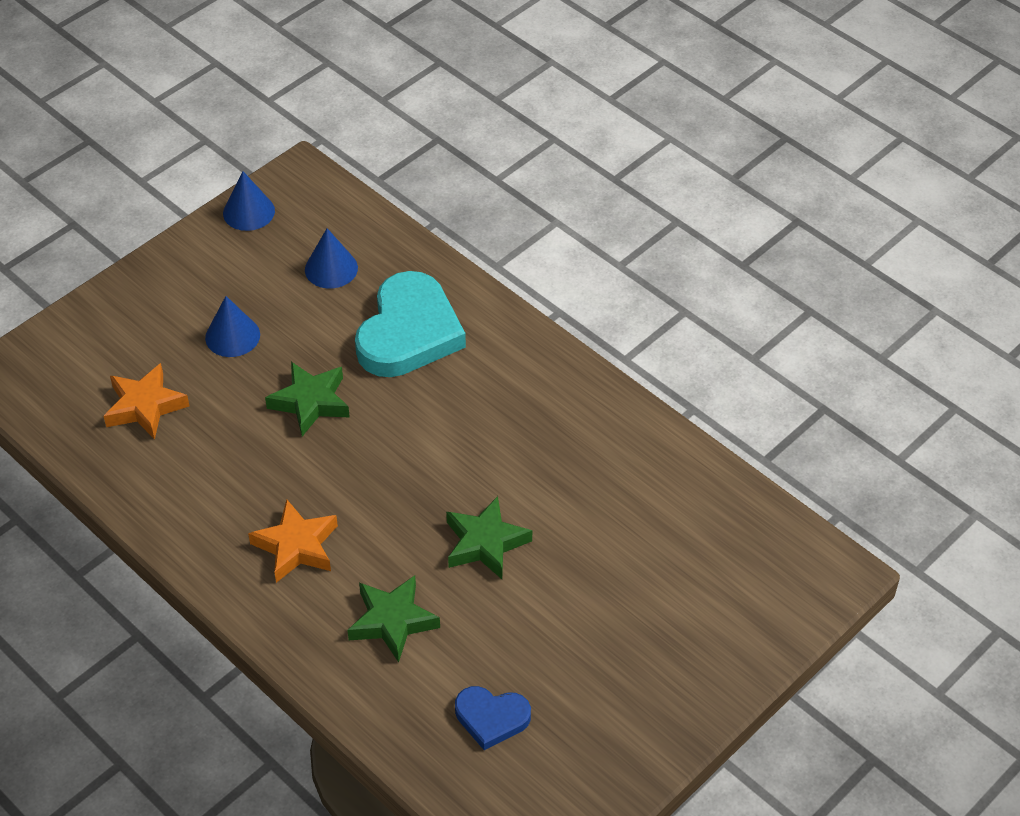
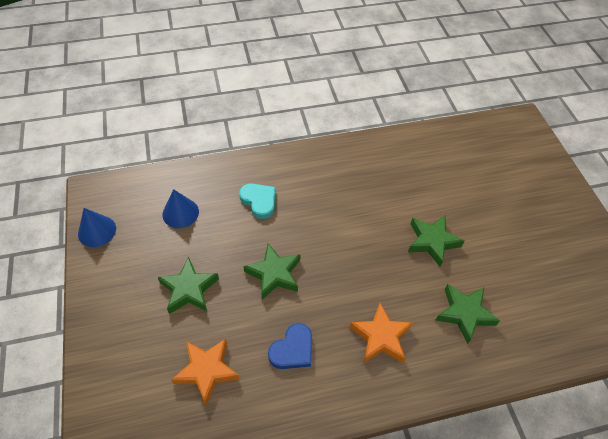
camera: 60 degrees left, 5 degrees up
(232, 336) = (189, 289): blue cone -> green star
(409, 332) = (259, 201): turquoise heart -> turquoise heart, size x0.52
(491, 718) = (554, 299): blue heart -> blue heart (292, 349)

